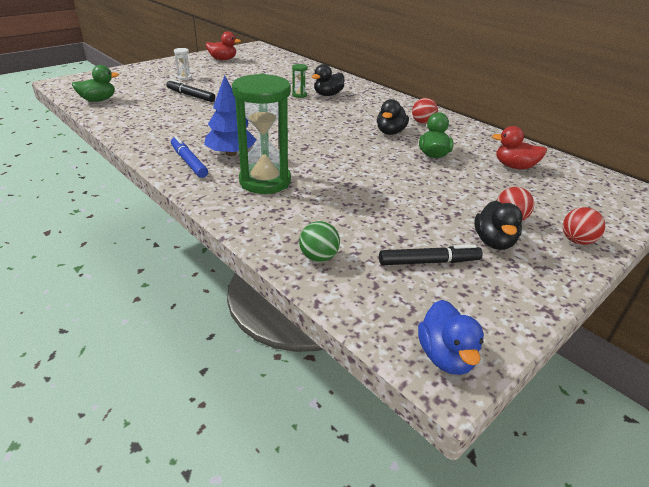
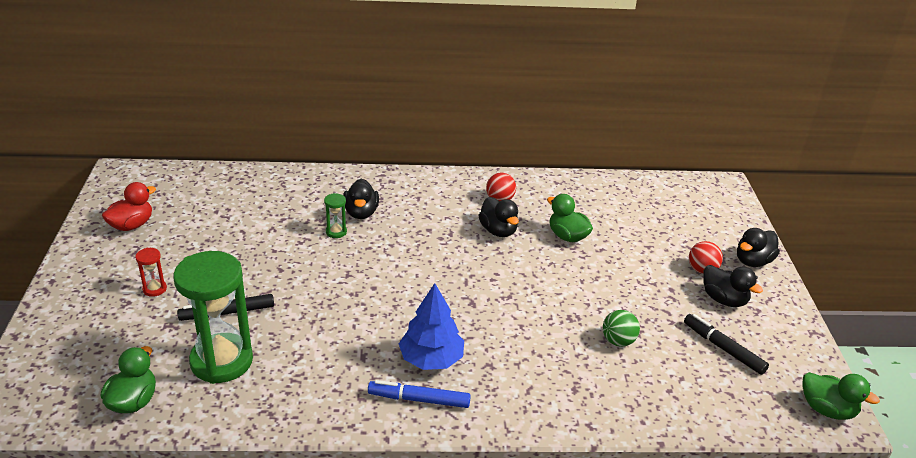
camera: 50 degrees left, 0 degrees up
(184, 78) = (154, 289): white hourglass -> red hourglass
(265, 181) = (516, 367): green hourglass -> green hourglass (221, 361)
(318, 257) = (672, 403): green ball -> green ball (618, 341)
(429, 262) = (723, 348): black marker -> black marker turned 75 degrees counterclockwise
(446, 356) = (827, 409): blue duck -> green duck
(514, 166) = (630, 210): red duck -> none
(576, 241) = (753, 261): red ball -> black duck

